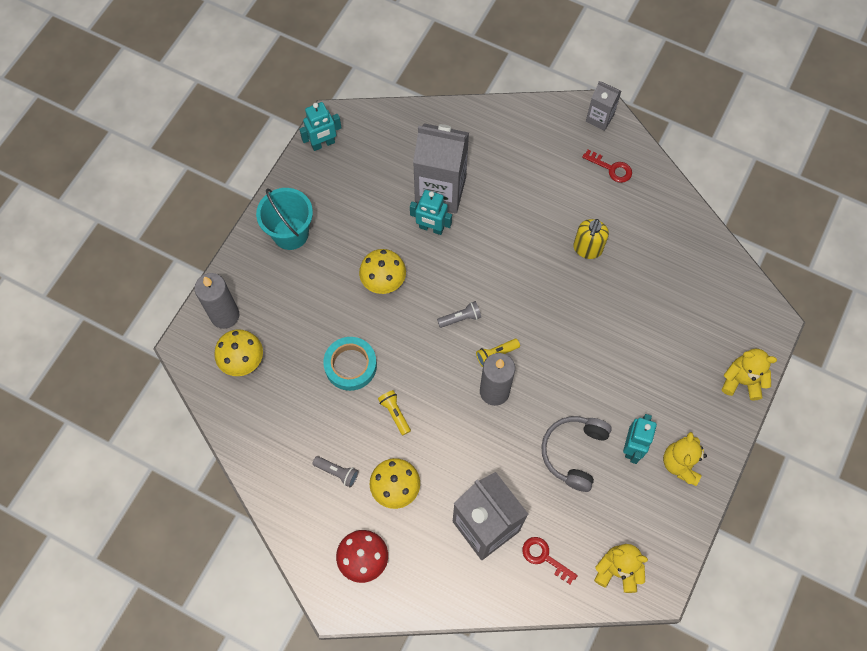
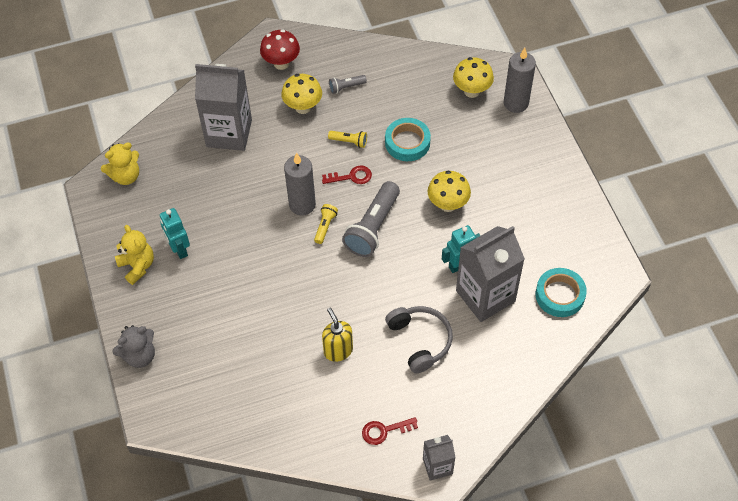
camera: 135 degrees right, 10 degrees down
(290, 233) = (543, 179): turquoise bucket -> none
(323, 144) = (603, 253): turquoise robot -> none
(389, 145) = (560, 295): none -> turquoise tape
(460, 318) = (373, 227): grey flashlight -> grey flashlight, size x2.08
(544, 557) = (177, 147): red key -> red key (351, 176)
(574, 452) = (214, 214): grey headphones -> grey headphones (420, 340)
(742, 381) = (139, 355): yellow teddy bear -> grey teddy bear

